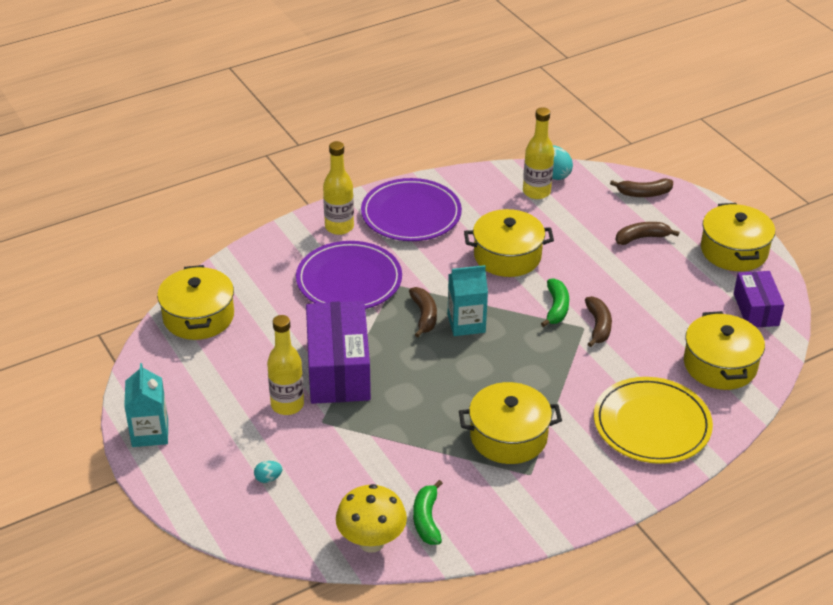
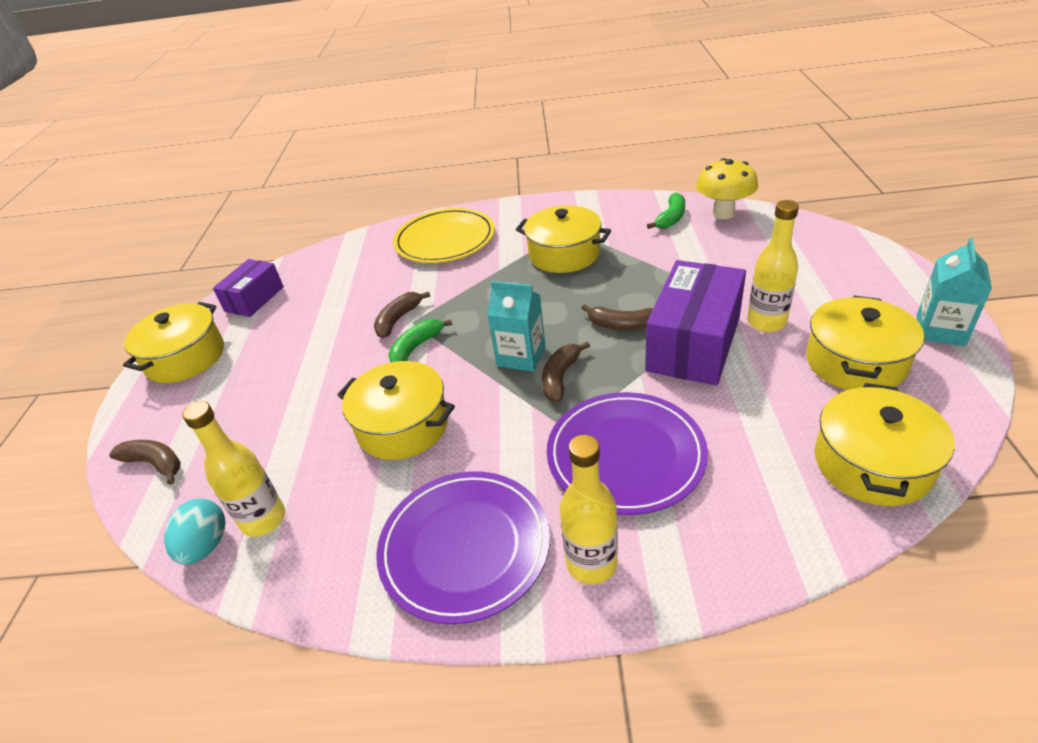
camera: 145 degrees left, 0 degrees up
(268, 478) = (804, 267): turquoise egg -> none
(642, 238) = (241, 401): brown banana -> brown banana (622, 325)
(720, 365) = (343, 266): yellow pot -> yellow pot (855, 362)

